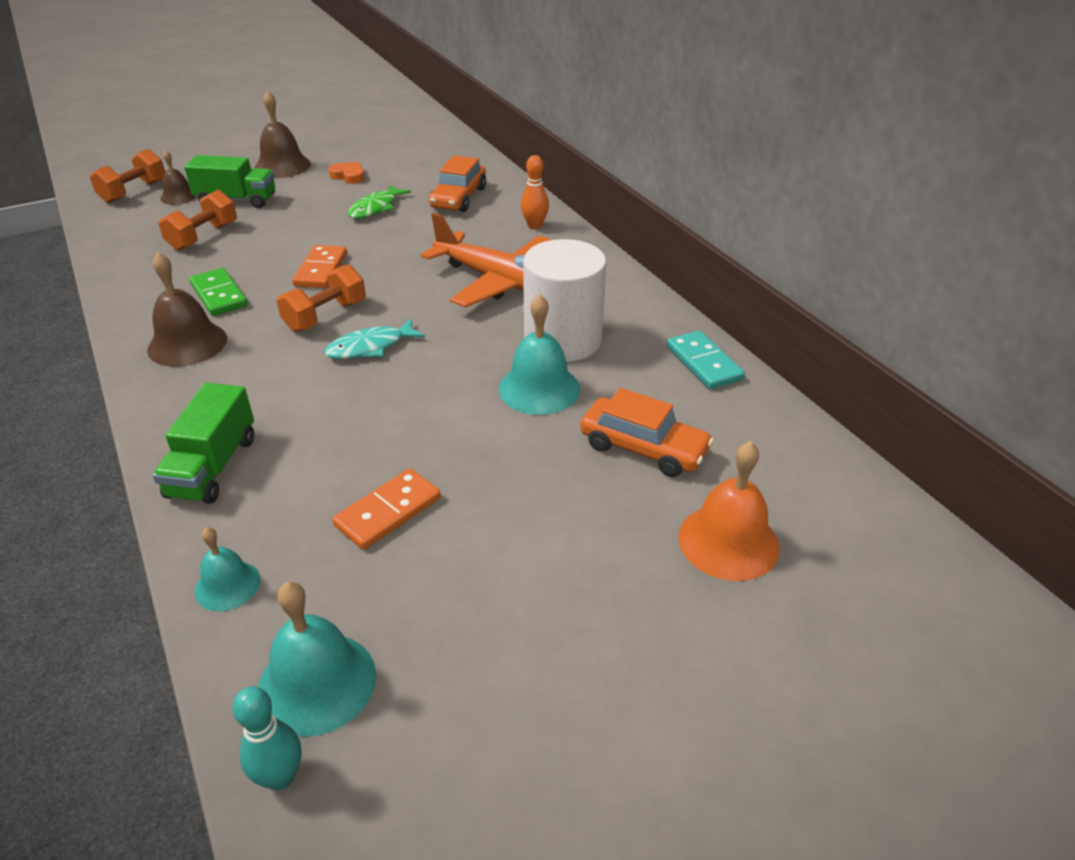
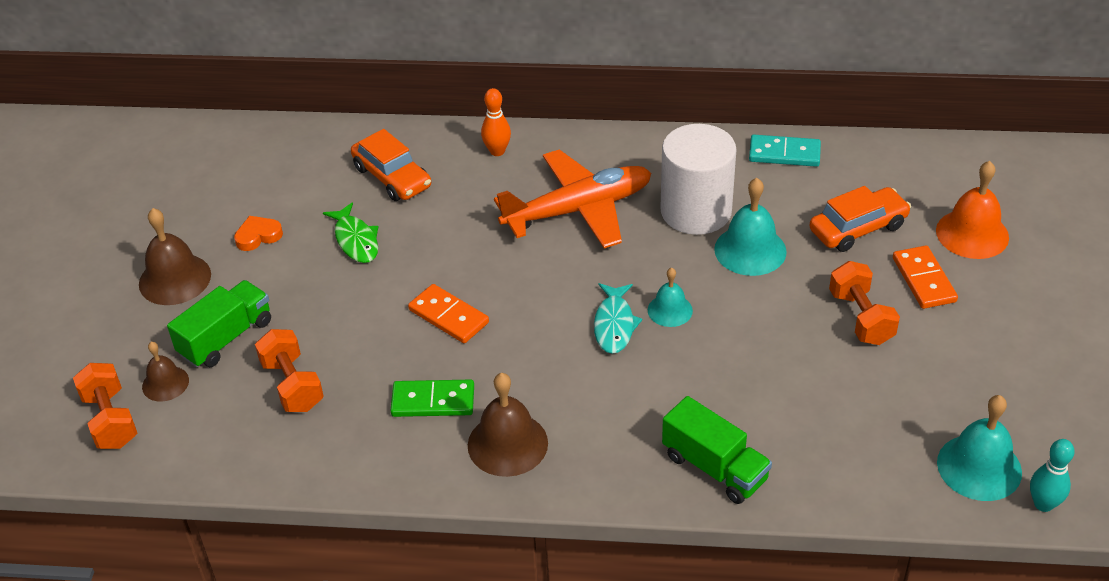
camera: 55 degrees left, 5 degrees up
(227, 585) = (861, 490): turquoise bell -> turquoise bell (670, 310)
(325, 316) = (538, 338): orange dumbbell -> orange dumbbell (861, 318)
(388, 512) = (838, 382): orange domino -> orange domino (923, 280)

